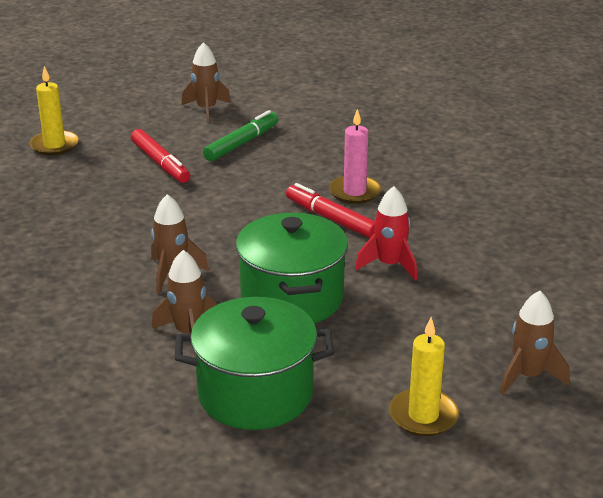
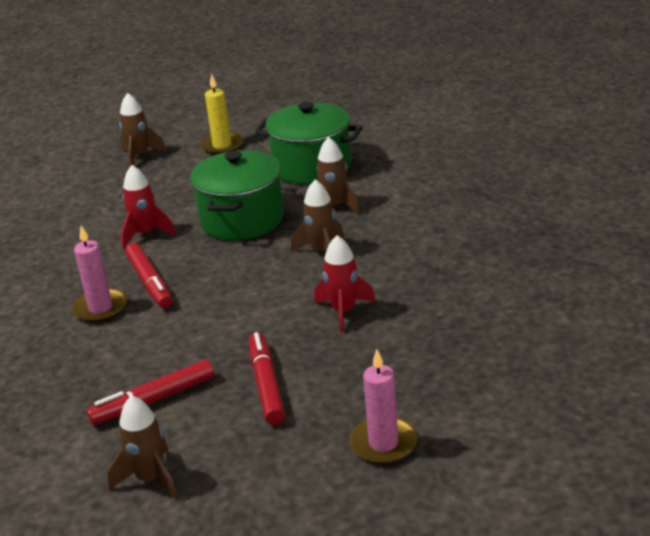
camera: 155 degrees left, 0 degrees up
(54, 145) = (383, 443): yellow candle -> pink candle
(121, 221) = (344, 311): none -> red rocket
(241, 143) = (154, 400): green marker -> red marker

